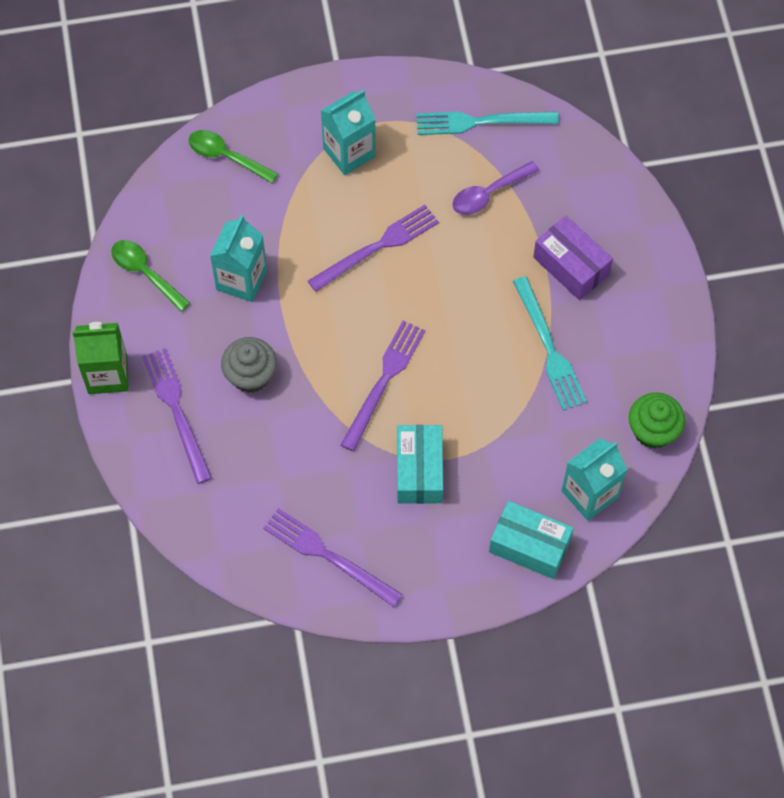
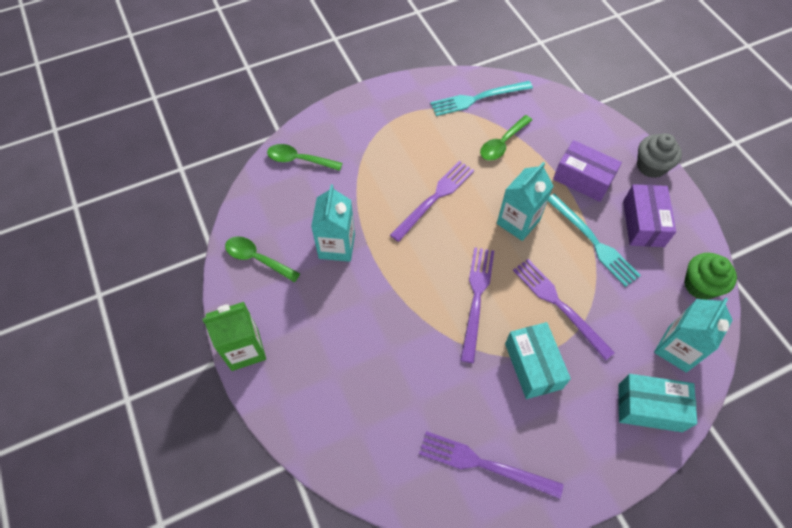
camera: 15 degrees left, 5 degrees down
(176, 410) = (312, 366): purple fork -> purple fork (559, 305)
(251, 375) = (366, 320): grey cupcake -> grey cupcake (651, 166)
(349, 152) = (390, 138): turquoise carton -> turquoise carton (518, 222)
(488, 194) = (502, 143): purple spoon -> green spoon
(620, 340) = (643, 223): none -> purple box

